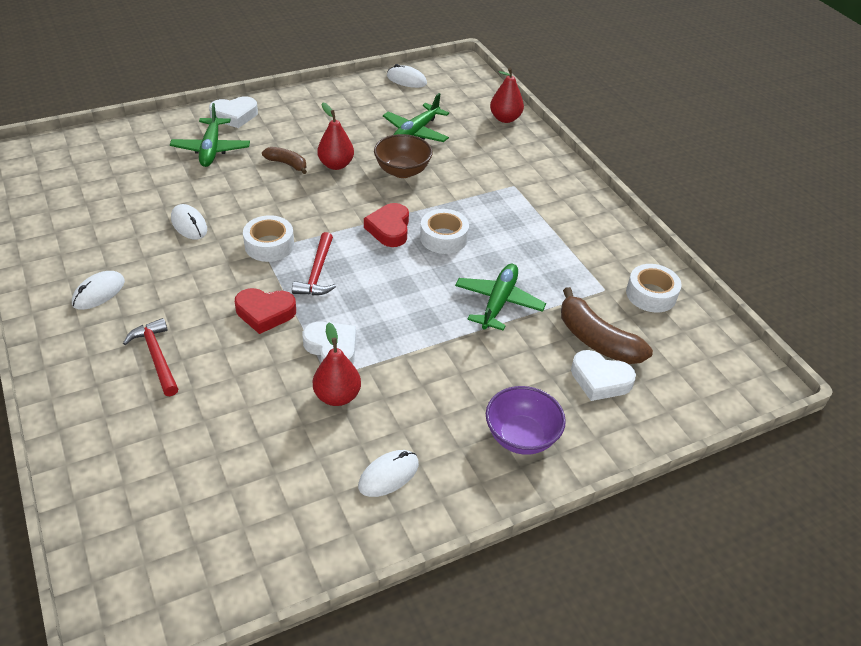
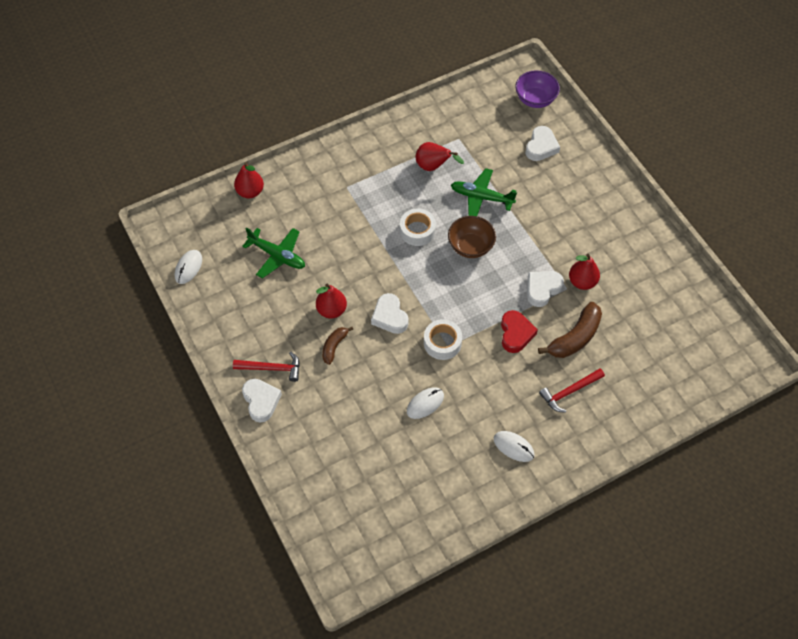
camera: 90 degrees left, 15 degrees up
(211, 149) = (318, 409): green plane -> none
(317, 206) = (390, 316): none -> white heart
(317, 273) = (469, 307): red hammer -> red hammer (272, 368)
(388, 475) = (635, 250): white mouse -> none
(389, 229) = (412, 266): red heart -> none
(402, 171) = (335, 262): brown bowl -> brown bowl (470, 246)
(521, 437) = (593, 187): purple bowl -> purple bowl (535, 99)
(551, 261) = (433, 166): none -> red pear
(596, 340) = (507, 146): brown banana -> brown banana (575, 338)
(651, 294) = (459, 114): white tape -> none

